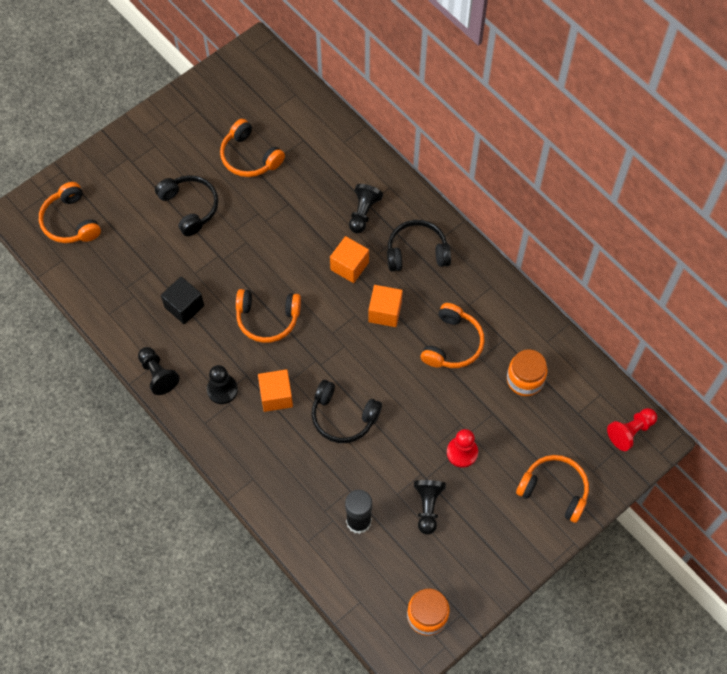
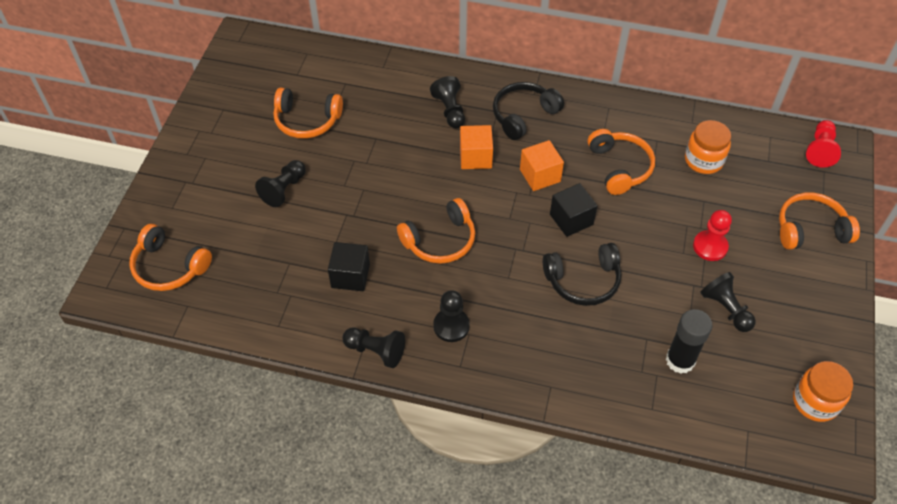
camera: 35 degrees left, 10 degrees down
(190, 207) = (284, 189): black headphones -> black pawn
(276, 396) = (507, 300): orange cube -> none
(377, 363) = (571, 219): none -> black cube

